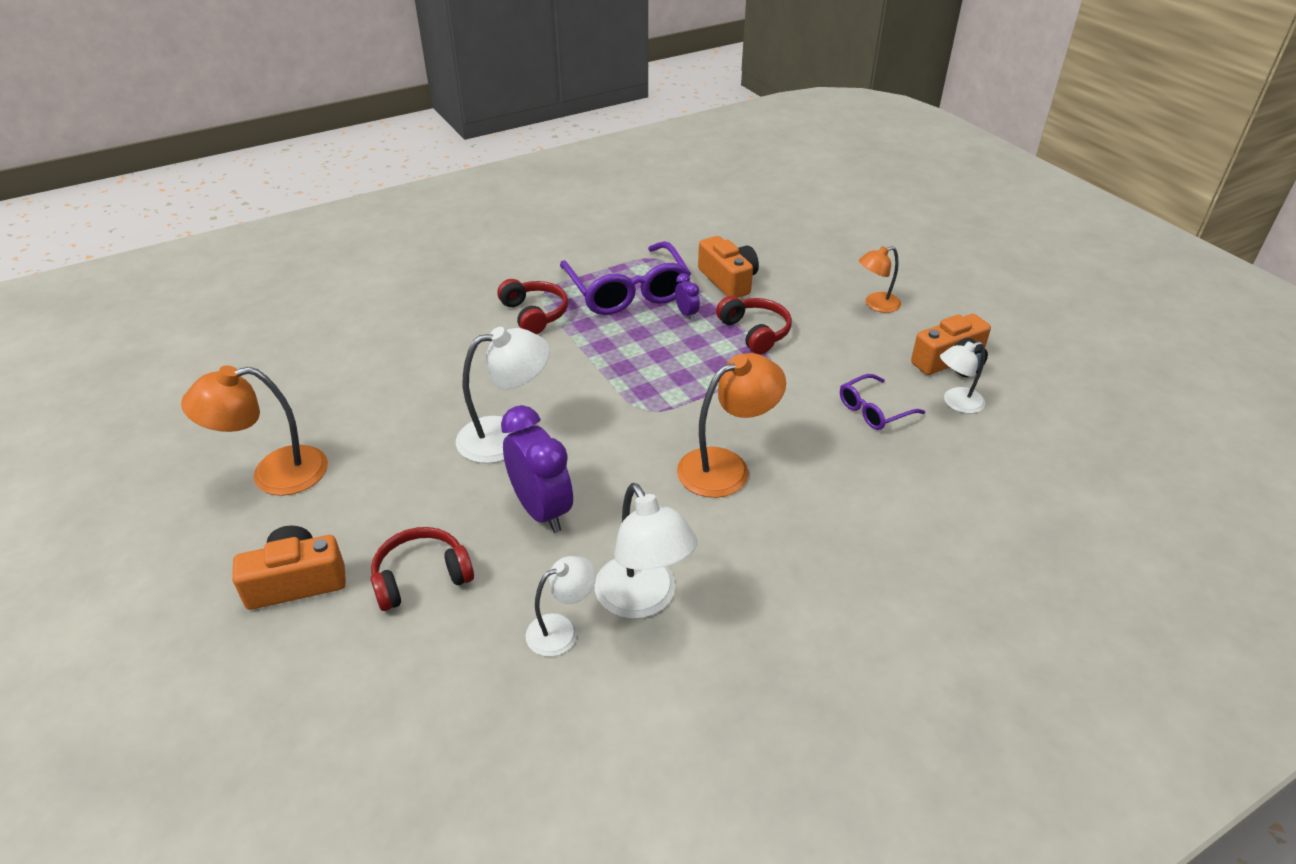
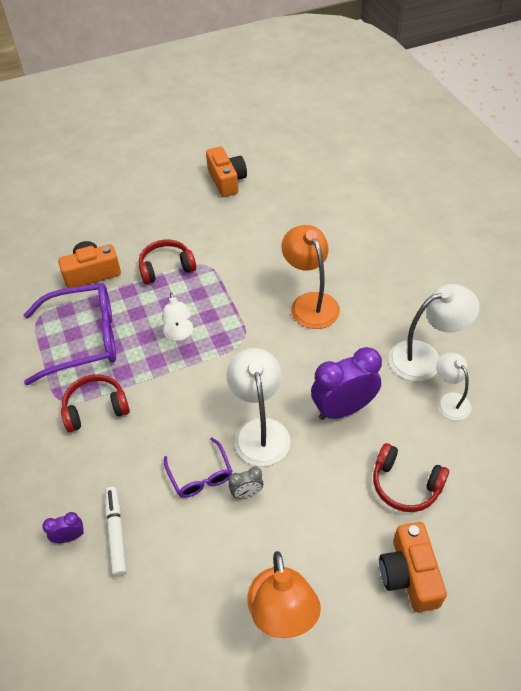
camera: 80 degrees left, 10 degrees up
(385, 350) = (116, 533): none -> white marker
(421, 577) = (405, 485): red headphones -> red headphones turned 45 degrees counterclockwise
(422, 434) = (246, 493): none -> grey clock
(686, 314) = (129, 304): purple clock -> purple clock (69, 537)
(874, 410) = (266, 223): purple glasses -> purple glasses (200, 475)
(876, 304) = (152, 200): orange lamp -> none
(956, 403) = (266, 187): white lamp -> white lamp (179, 334)

